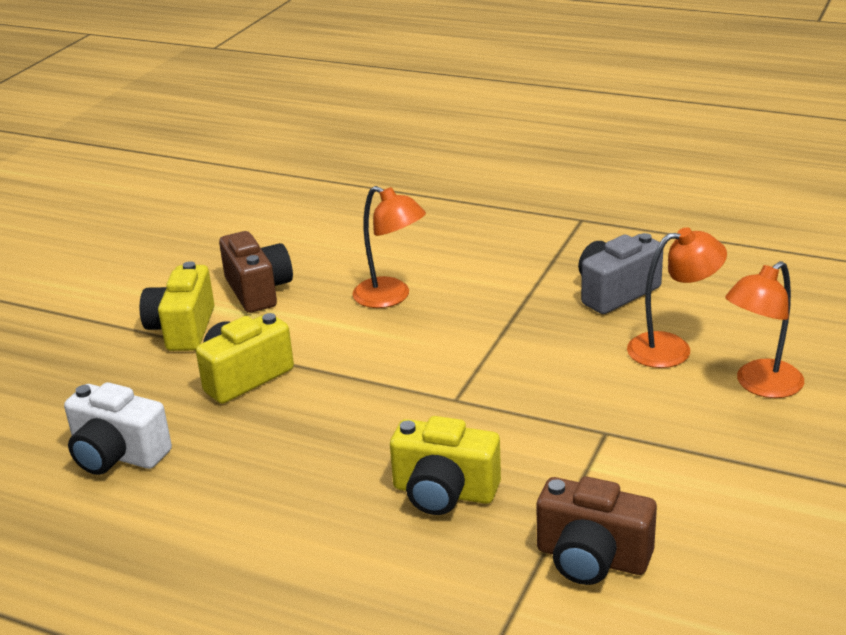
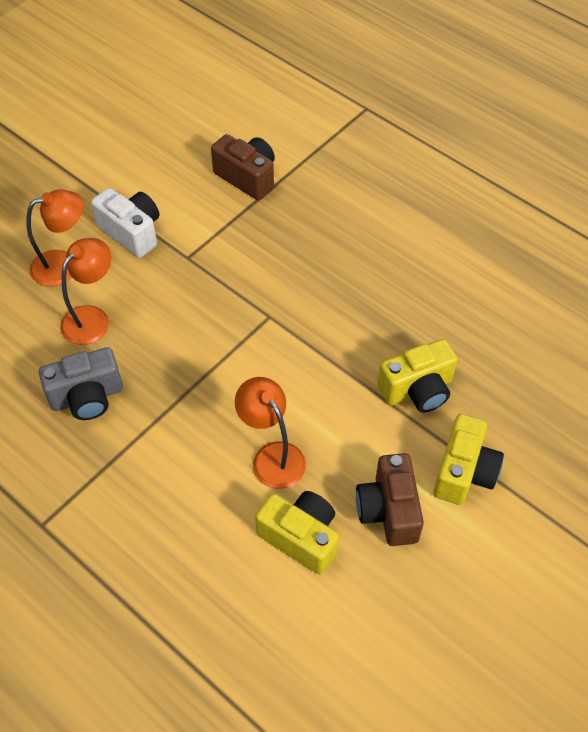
camera: 165 degrees left, 25 degrees up
(117, 455) = (516, 335): white camera -> white camera (132, 232)
(444, 492) = (308, 241): yellow camera -> yellow camera (301, 537)
(672, 348) = (92, 318): orange lamp -> orange lamp turned 120 degrees clockwise

